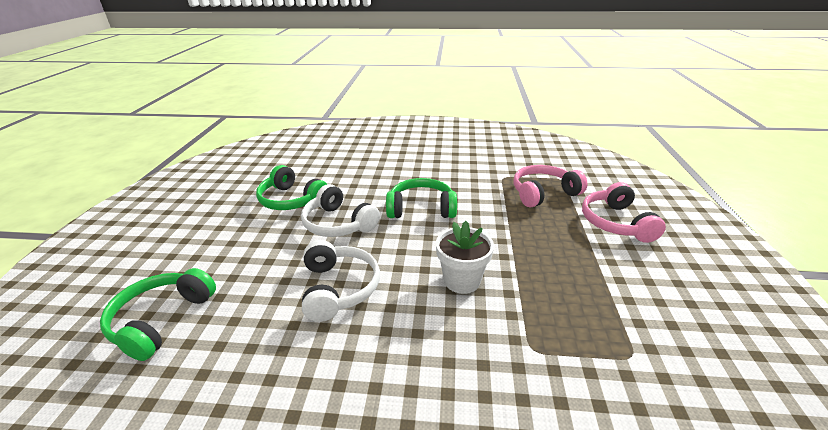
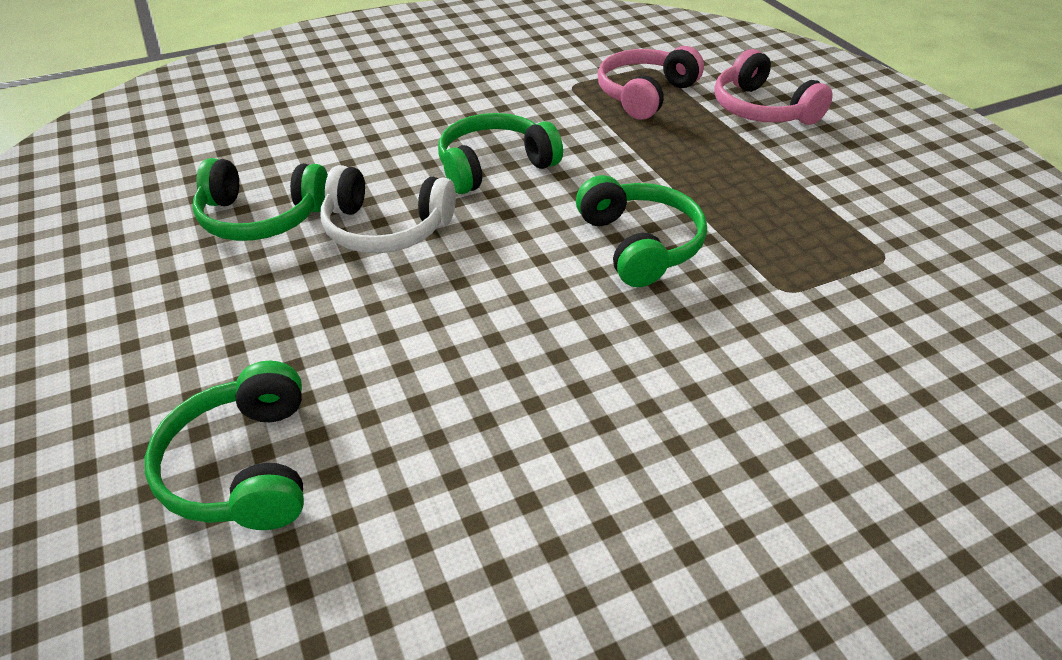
camera: 30 degrees left, 10 degrees up
(338, 288) = (482, 315): white headphones -> none
(462, 281) = (640, 244): white flower pot -> green headphones

